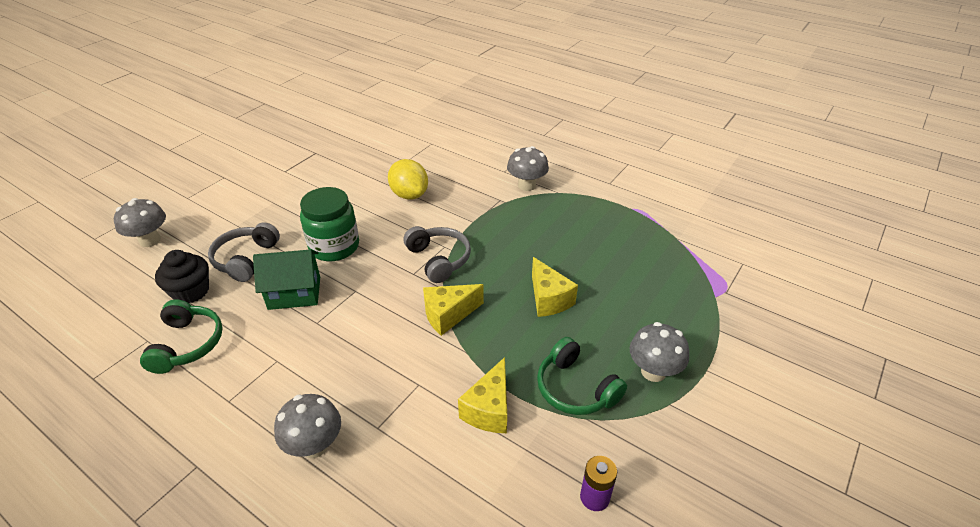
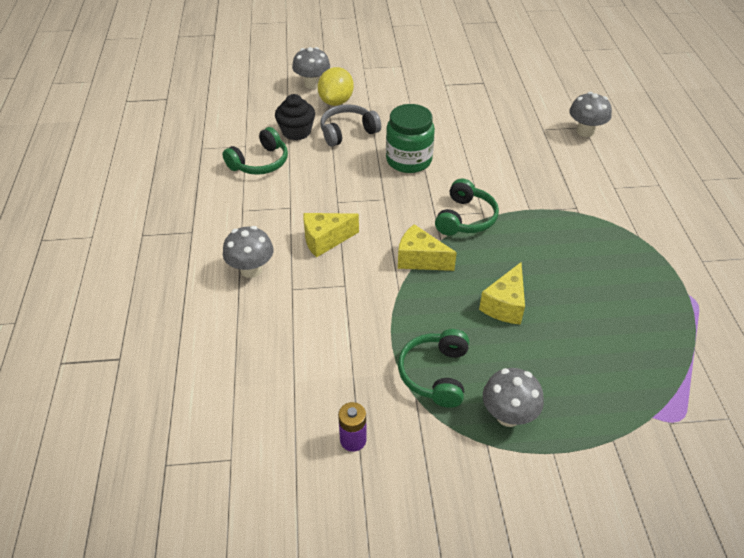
camera: 50 degrees right, 5 degrees up
(294, 293) = (348, 174): green house -> none
(409, 195) = (509, 157): yellow lemon -> yellow lemon (336, 101)
(438, 259) = (465, 218): grey headphones -> green headphones
(489, 409) = (364, 336): yellow cheese -> yellow cheese (325, 240)
(526, 185) = (617, 211): grey mushroom -> grey mushroom (585, 131)

